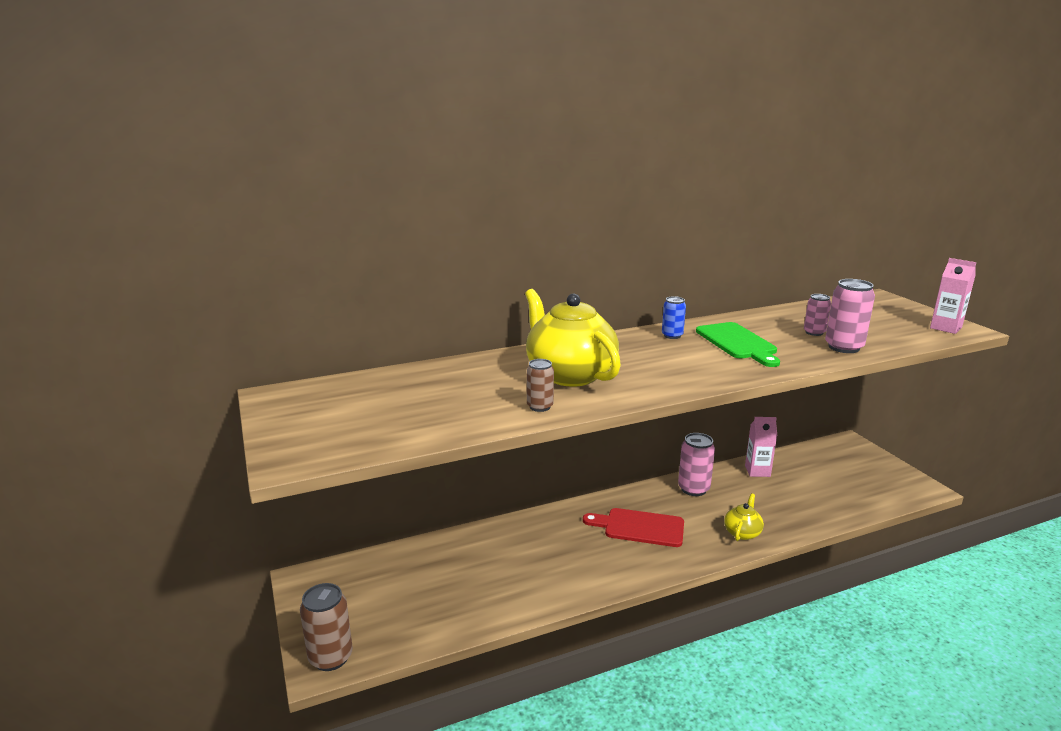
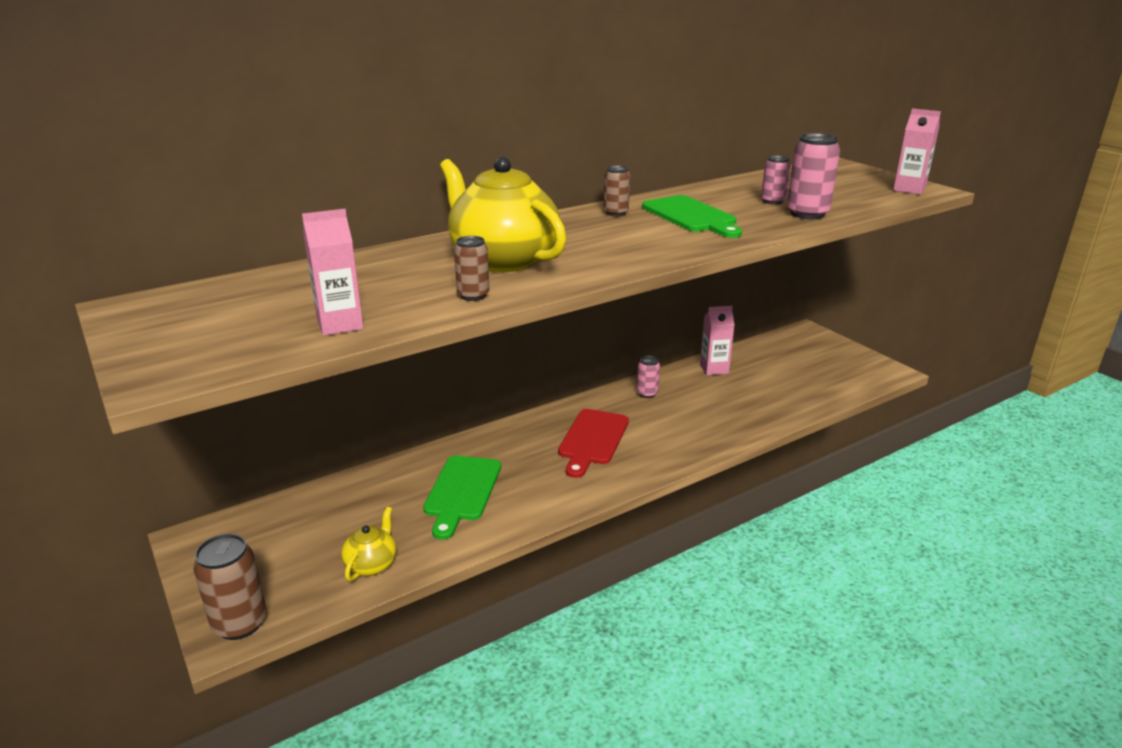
camera: 10 degrees left, 5 degrees up
(430, 425) = (340, 324): none -> pink carton
(522, 563) = (461, 491): none -> green cutting board
(639, 527) = (592, 440): red cutting board -> red cutting board turned 75 degrees counterclockwise
(672, 335) = (616, 213): blue can -> brown can
(693, 489) = (647, 394): pink can -> pink can, size x0.60
(742, 532) = (706, 434): yellow teapot -> yellow teapot (372, 564)

